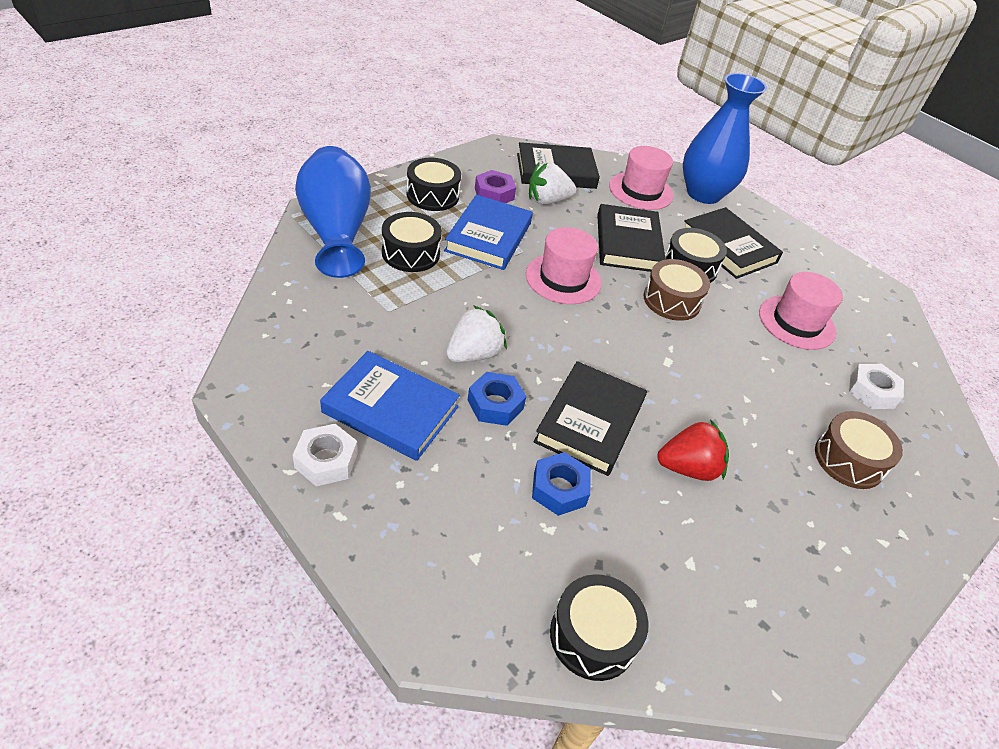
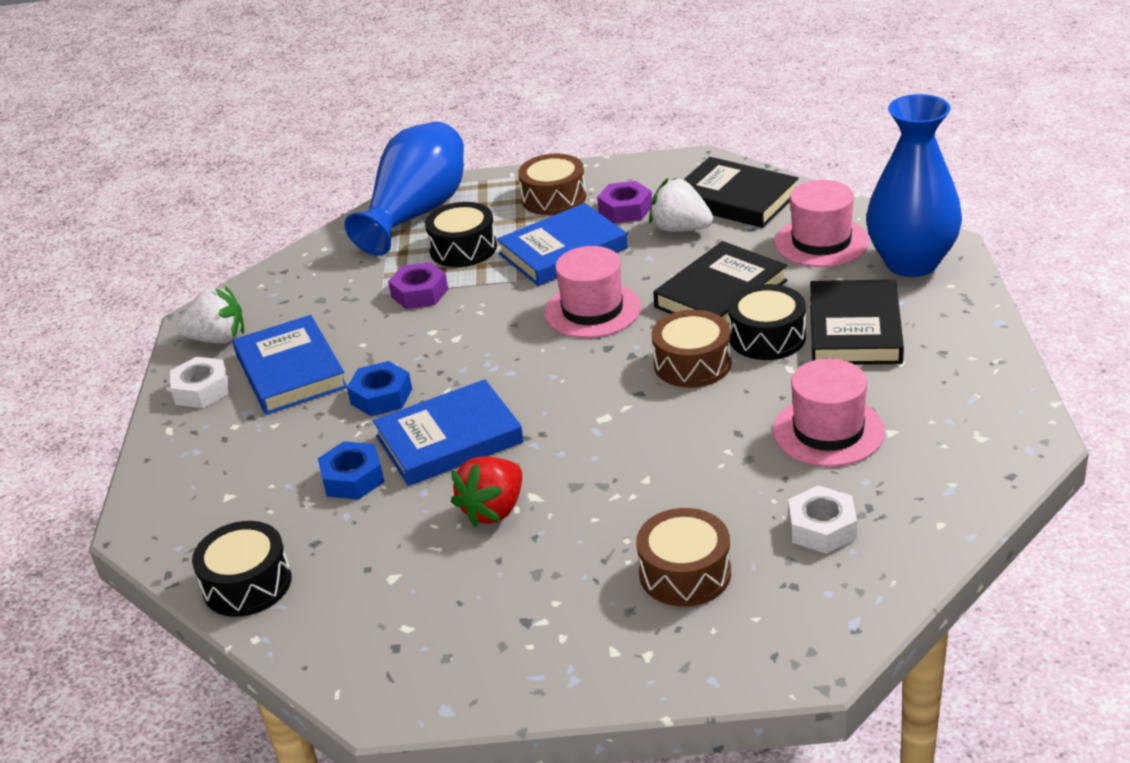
camera: 50 degrees right, 10 degrees down
(420, 301) = (419, 293): none -> purple nut
(432, 195) = (554, 198): black drum -> brown drum
(474, 354) = (413, 351): white strawberry -> white strawberry (218, 339)
(589, 421) = (449, 439): black book -> blue book
(688, 468) = (493, 510): red strawberry -> red strawberry turned 90 degrees clockwise

